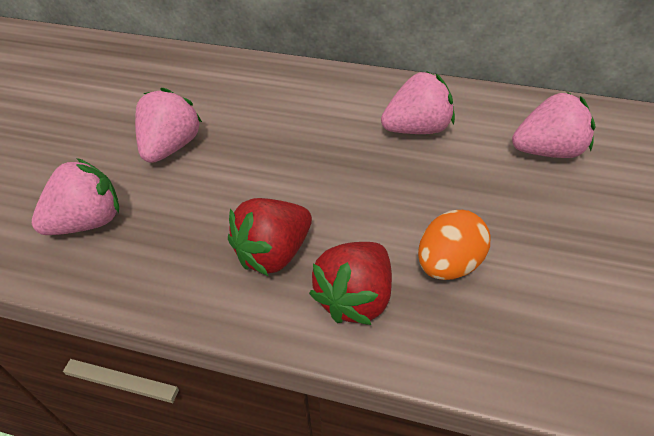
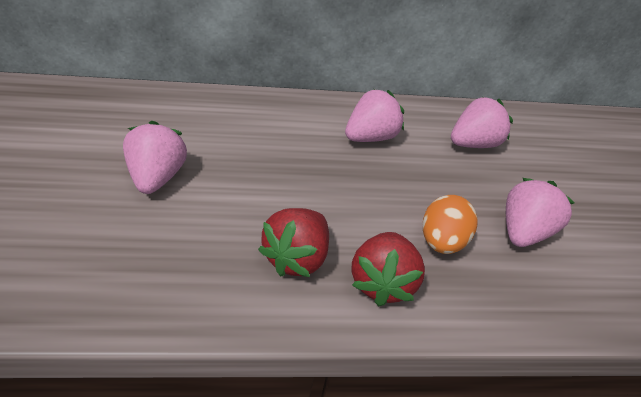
camera: 25 degrees left, 5 degrees down
(88, 221) = (100, 260): pink strawberry -> pink strawberry (523, 232)

